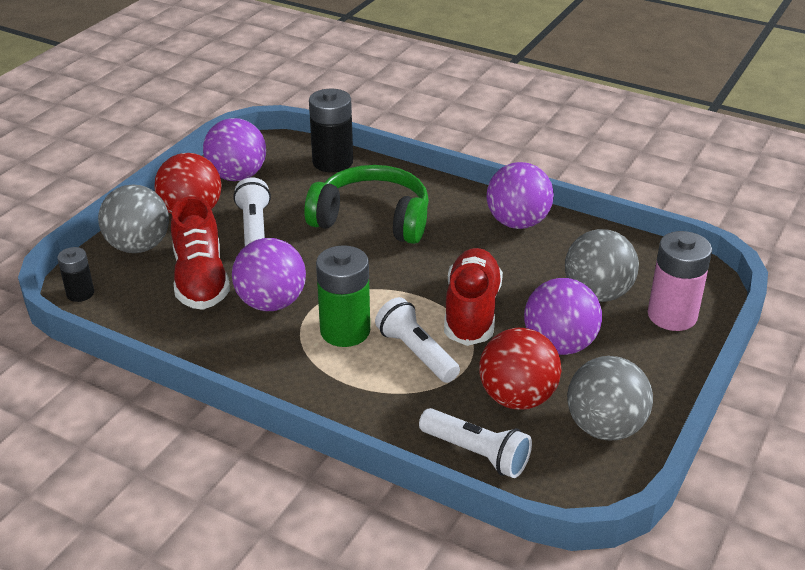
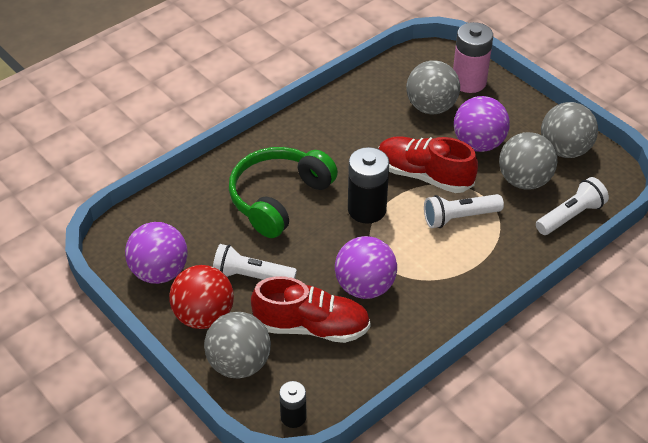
camera: 70 degrees left, 10 degrees up
(332, 162) = (175, 202): black battery -> black battery (367, 209)
(345, 331) = (419, 250): green battery -> none
(517, 222) = (327, 118): purple ball -> none
(517, 398) = (524, 180): red ball -> grey ball

